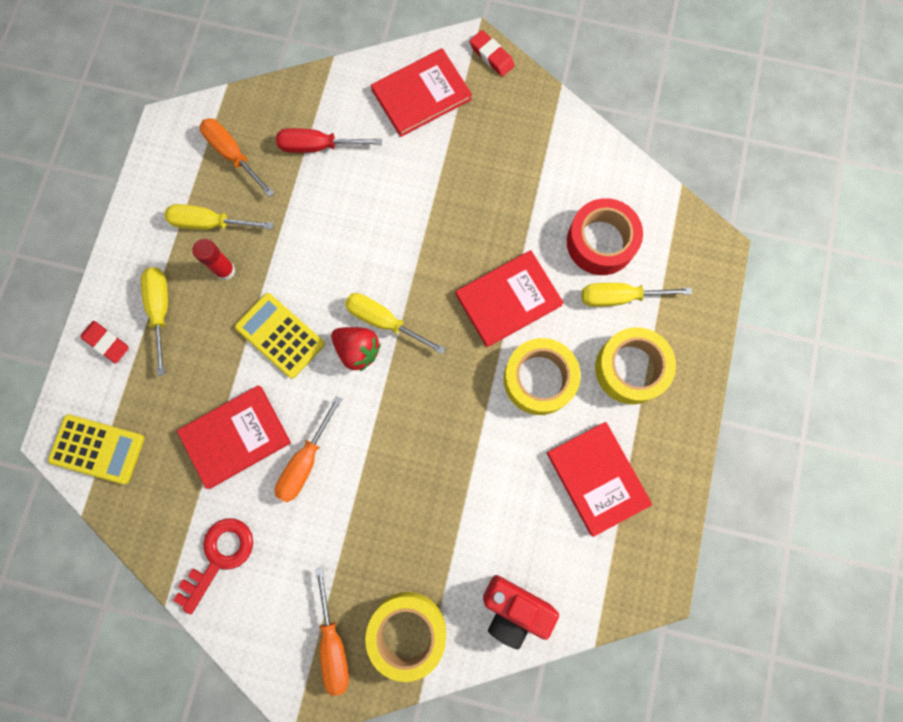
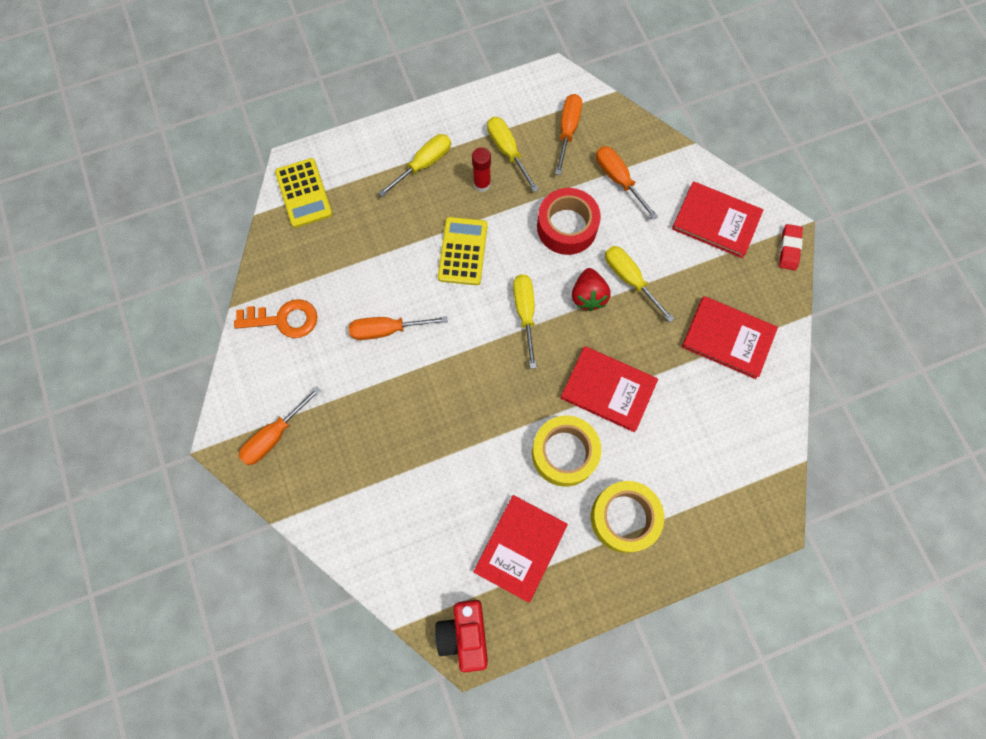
camera: 55 degrees right, 5 degrees down
(107, 342) = (378, 148): red eraser -> none
(219, 557) = (283, 319): red key -> orange key
(235, 436) = (372, 272): red book -> red book (728, 338)
(318, 146) = (619, 180): red screwdriver -> orange screwdriver
(358, 350) = (491, 310): red strawberry -> red strawberry (588, 296)
(407, 632) = (315, 482): yellow tape -> none
(514, 609) = (380, 549): red camera -> red camera (464, 634)
(600, 242) = (707, 428): red tape -> red tape (567, 227)
(620, 297) = (675, 472): yellow screwdriver -> yellow screwdriver (630, 280)

